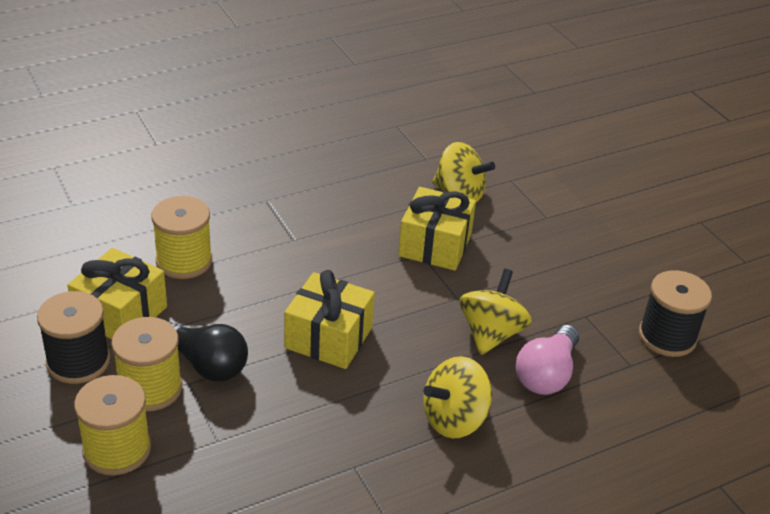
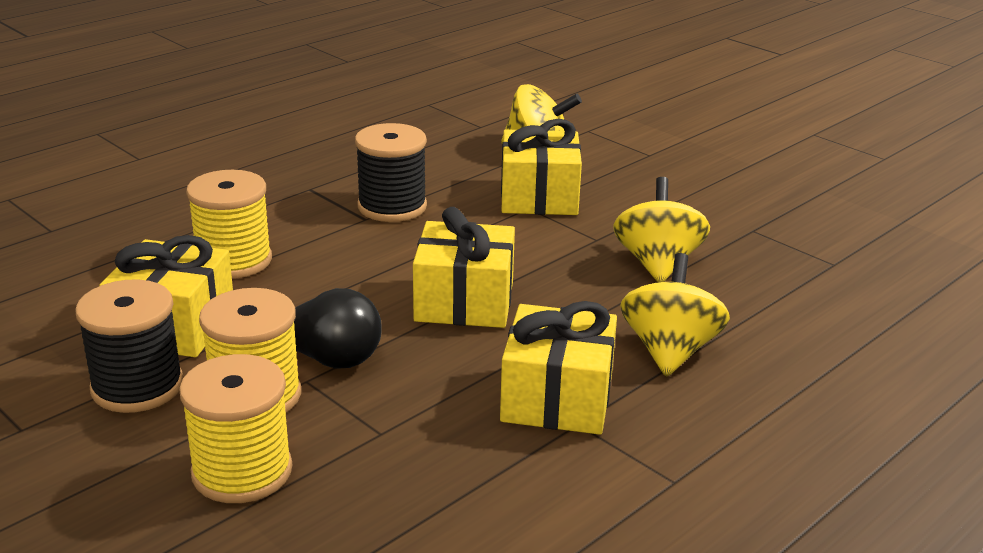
camera: 15 degrees left, 10 degrees down
(351, 441) = (557, 398): none -> yellow gift
(454, 419) = (669, 351): yellow spinning top -> yellow spinning top turned 150 degrees clockwise
(546, 374) = (747, 289): pink light bulb -> none
(667, 337) = (853, 232): black spool -> black spool (392, 206)

